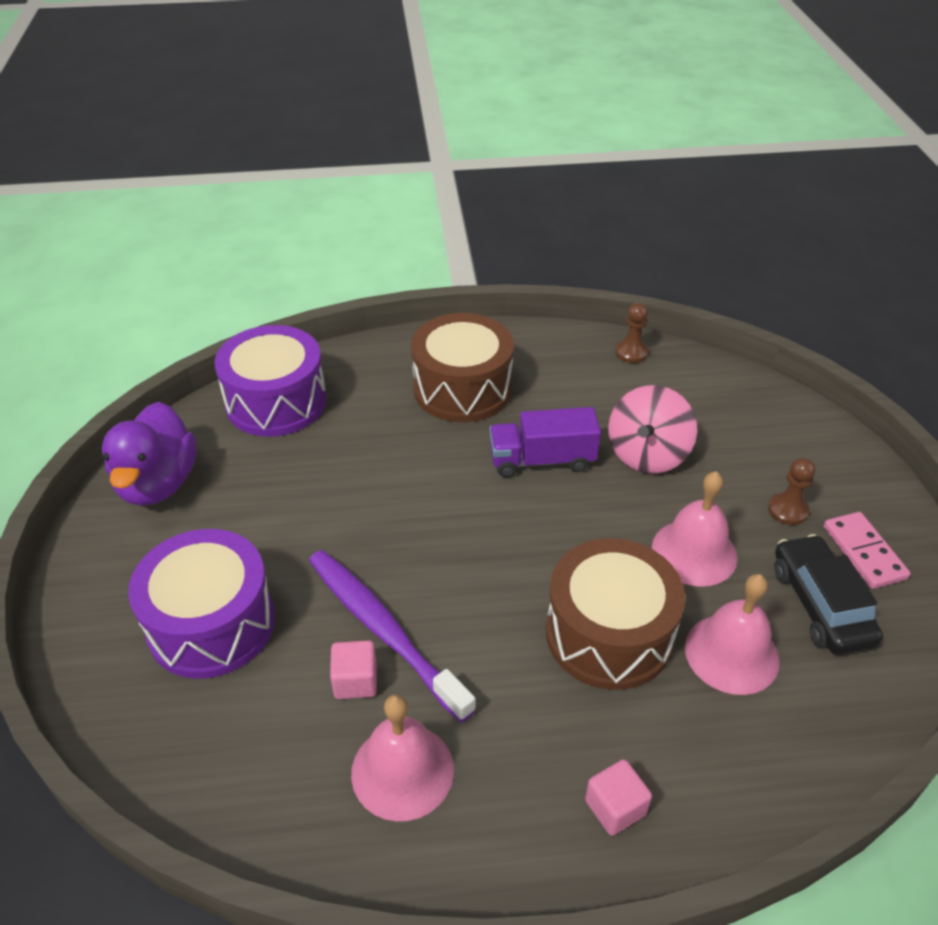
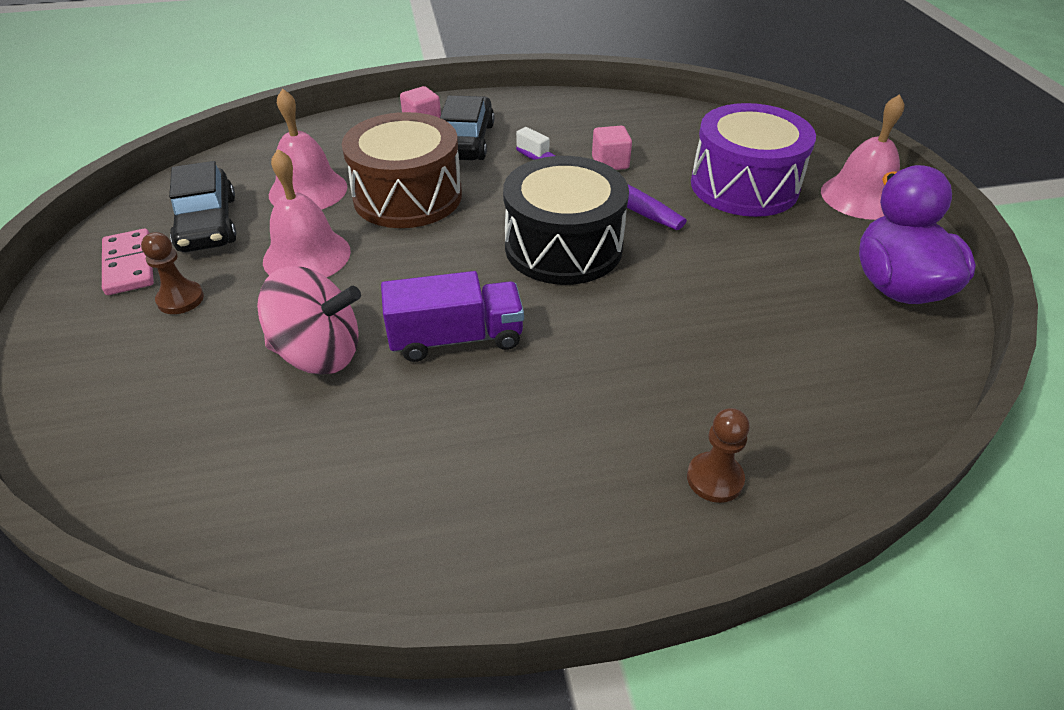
camera: 175 degrees right, 0 degrees up
(276, 402) = (840, 398): purple drum -> none
(402, 771) = (562, 129): pink bell -> pink bell (861, 197)
(441, 546) = (563, 247): none -> black drum
(462, 389) = (574, 440): brown drum -> none
(545, 748) = (466, 141): none -> black car
(631, 352) = (280, 541): brown pawn -> brown pawn (714, 479)
(647, 454) = (319, 353): pink spinning top -> pink spinning top turned 75 degrees clockwise

